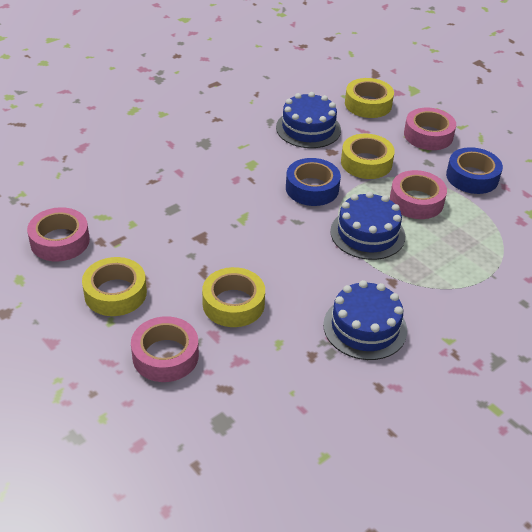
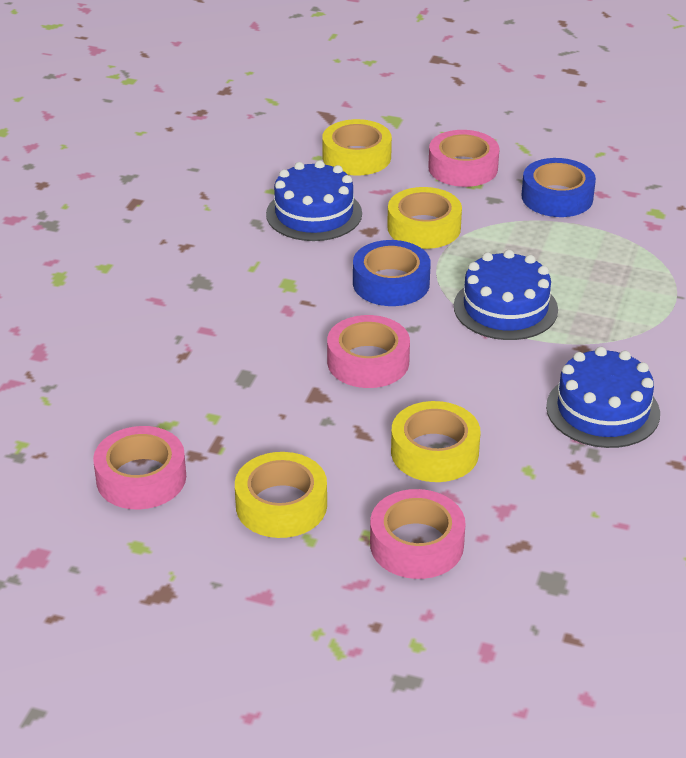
camera: 30 degrees left, 5 degrees down
(416, 201) = (523, 249): pink tape -> pink tape (368, 362)

